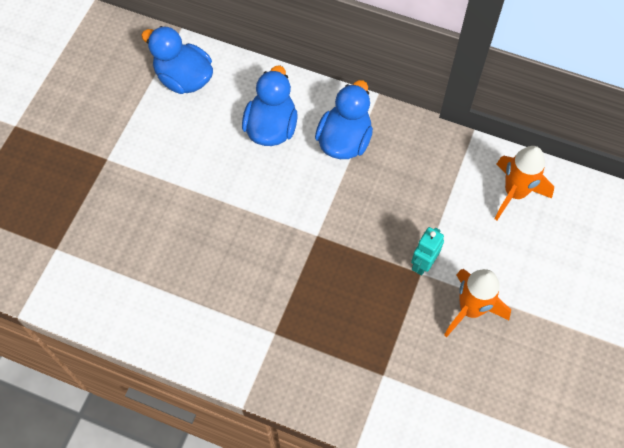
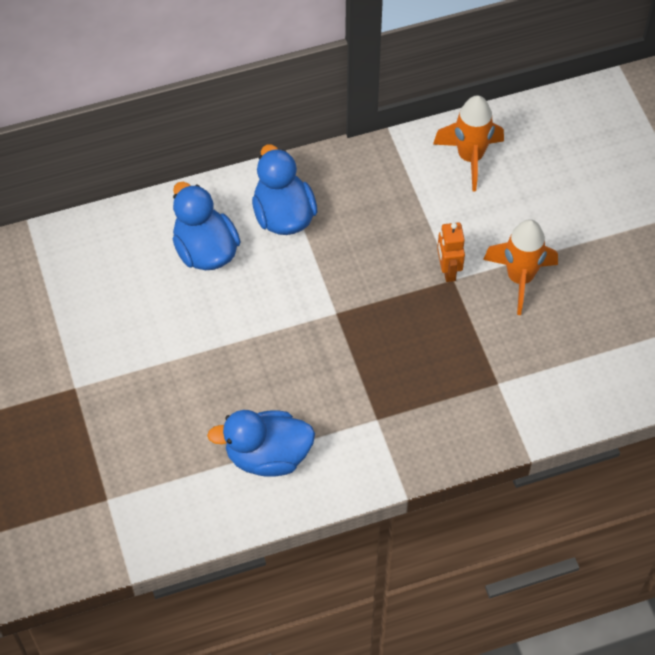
camera: 40 degrees left, 5 degrees down
(184, 78) = (77, 264): blue duck -> blue duck (267, 456)
(423, 263) = (448, 270): turquoise robot -> orange robot

